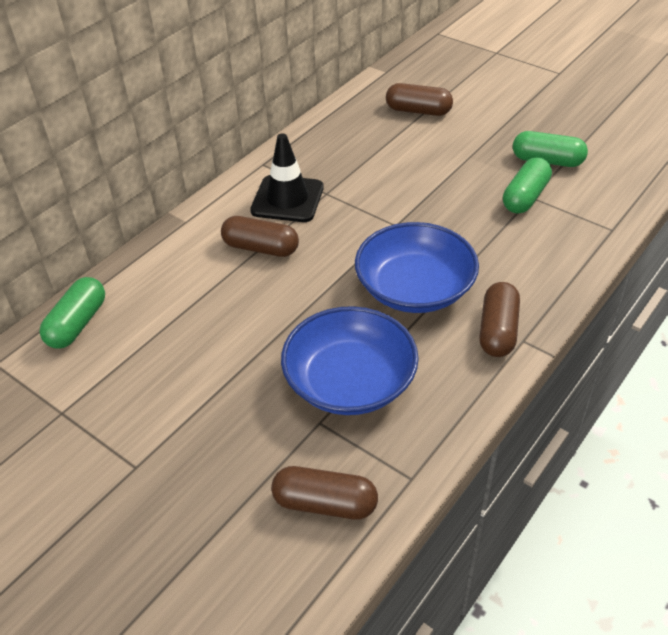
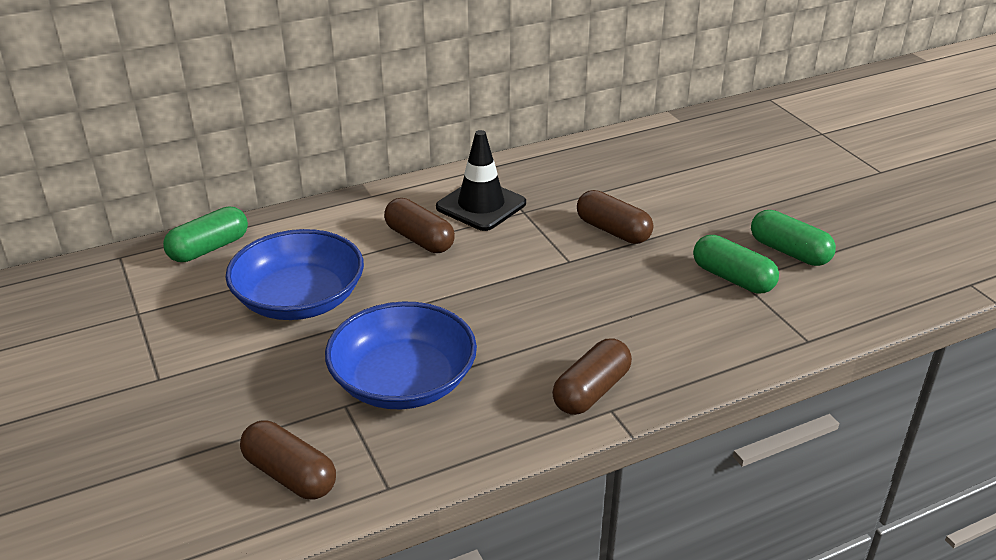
camera: 25 degrees right, 10 degrees down
(415, 288) = (538, 323): blue bowl -> blue bowl (299, 299)
(418, 111) = (684, 165): brown capsule -> brown capsule (613, 231)
(525, 197) = (732, 278): green capsule -> green capsule turned 75 degrees clockwise

